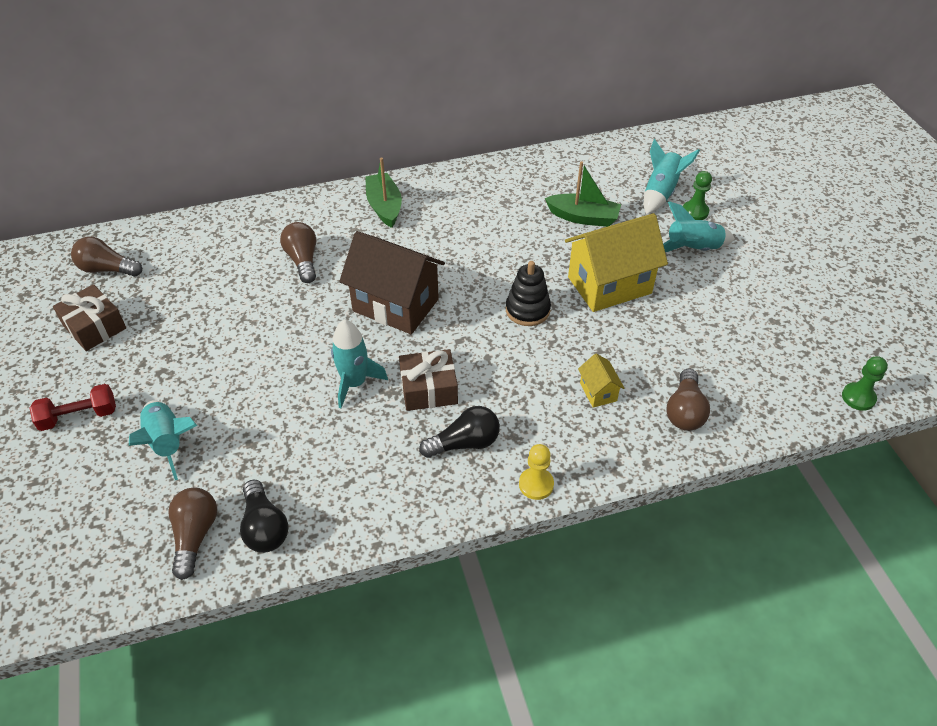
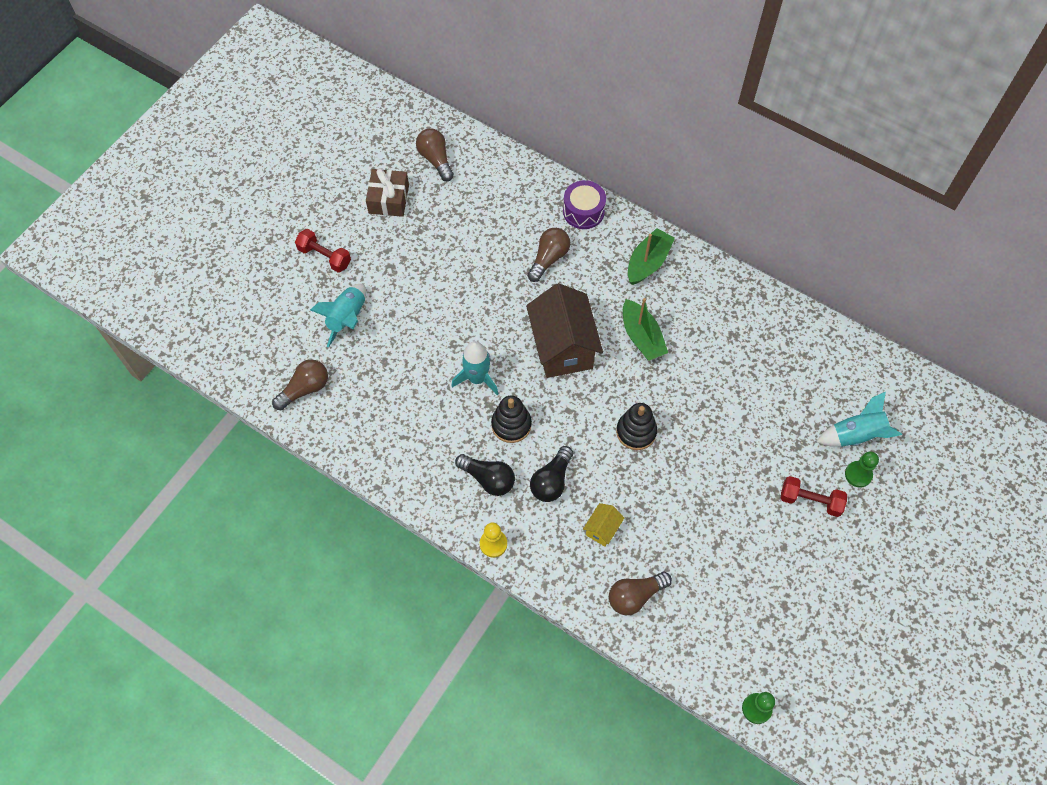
camera: 50 degrees right, 15 degrees up
(264, 527) = (339, 419): black light bulb -> black light bulb (551, 481)
(290, 213) = (583, 211): none -> purple drum
(428, 389) = (511, 424): brown gift -> black stacking toy
(583, 217) = (769, 400): green boat -> green boat (641, 337)
(609, 285) = (712, 468): yellow house -> none
(693, 249) = (810, 501): turquoise rocket -> red dumbbell

